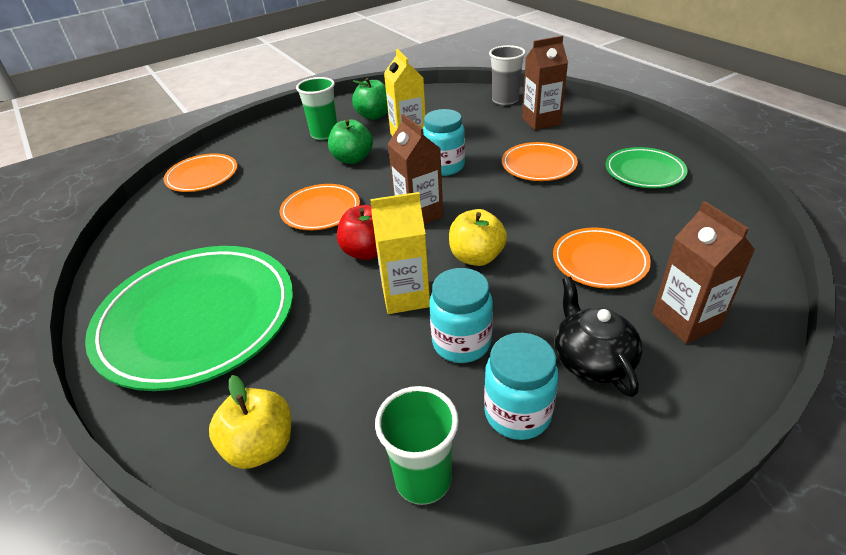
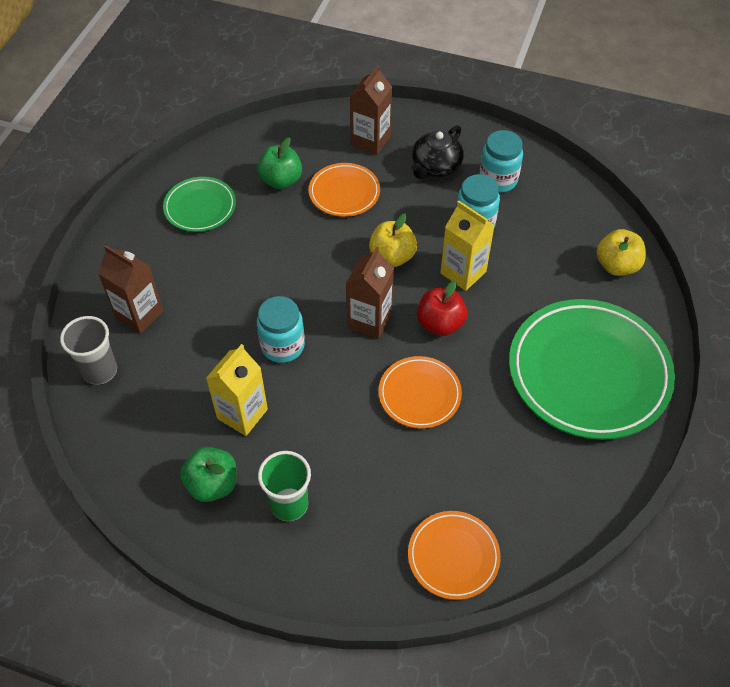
camera: 130 degrees left, 15 degrees up
(352, 159) = (321, 434): green apple -> green apple (281, 180)
(423, 479) = (565, 195): green cup -> none
(538, 166) = (234, 278): orange plate -> none

